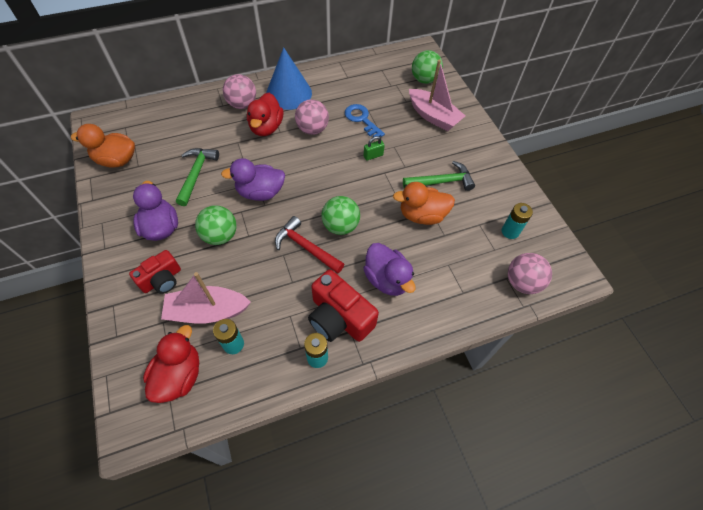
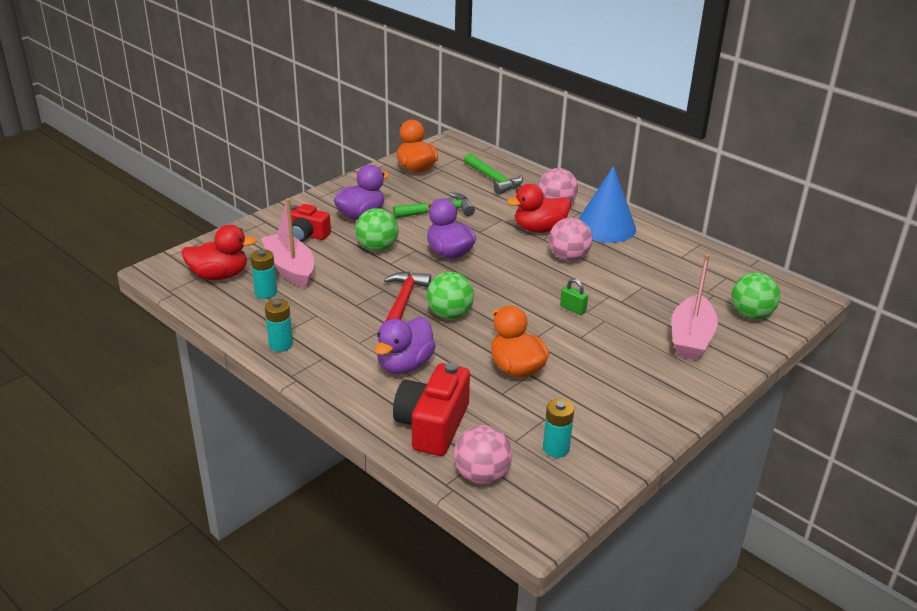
camera: 65 degrees right, 25 degrees down
(339, 317) = (334, 345): red camera -> red camera (432, 425)
(362, 119) = (621, 286): blue key -> none
(441, 181) = (584, 371): green hammer -> green hammer (494, 179)

